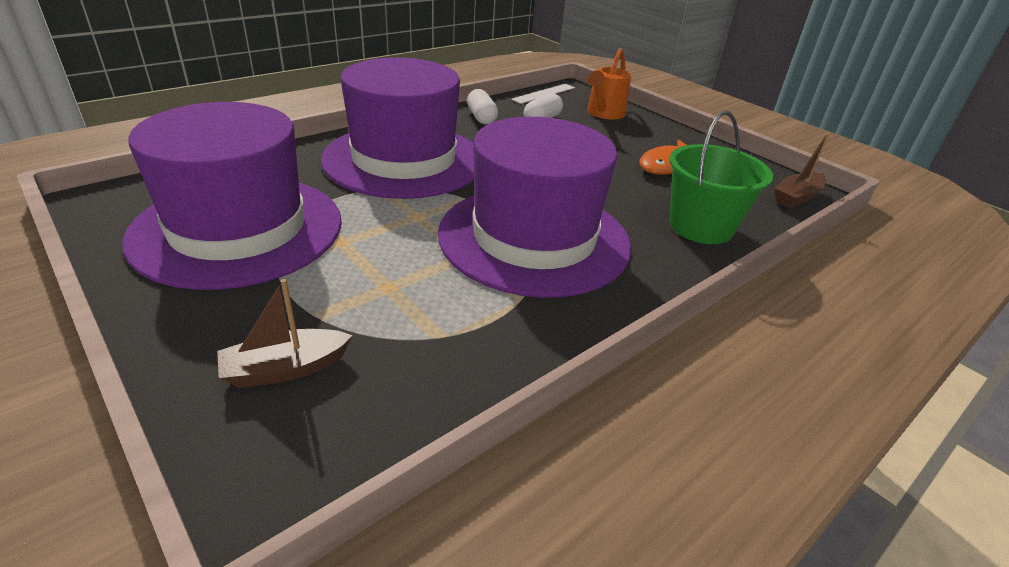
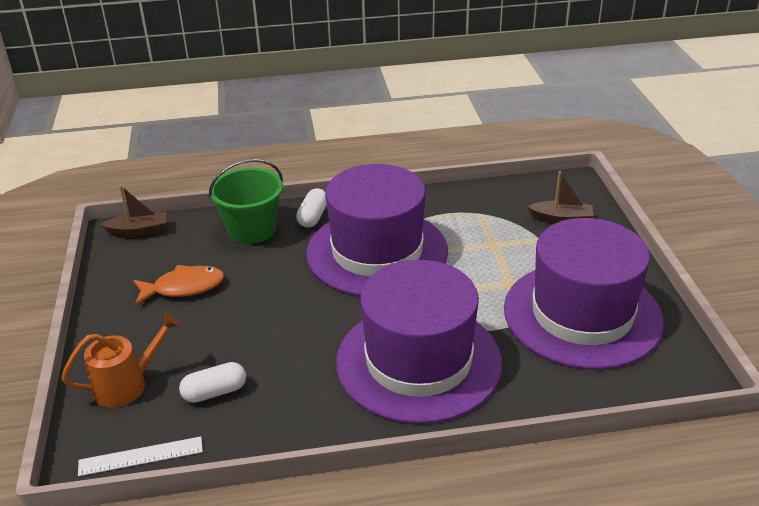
camera: 145 degrees left, 0 degrees up
(481, 117) = (280, 417): white capsule -> white capsule (313, 217)

